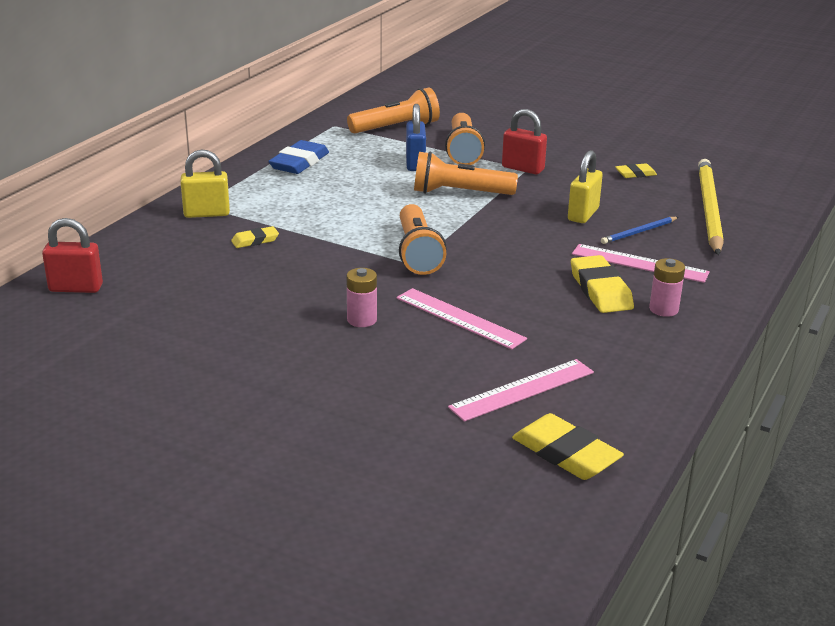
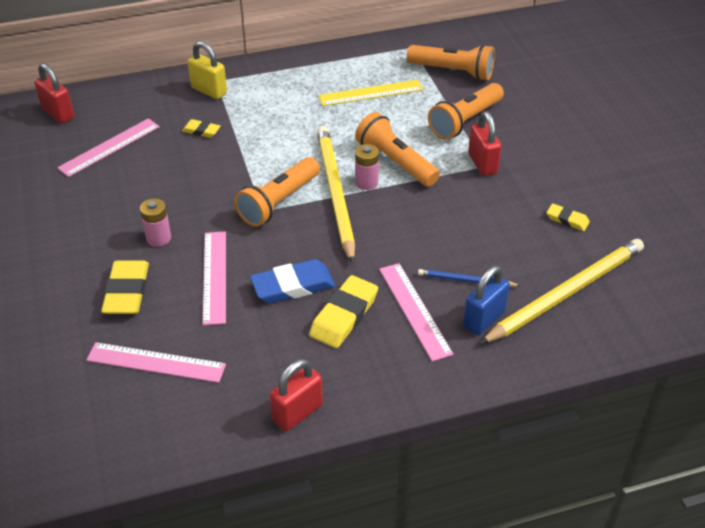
camera: 45 degrees right, 15 degrees up
(185, 287) = (110, 147): none -> pink ruler
(299, 162) = (332, 73): blue eraser -> blue eraser (293, 286)
(357, 162) = (371, 93): none -> yellow ruler
(415, 164) = (409, 116): blue padlock -> blue padlock (484, 319)
(451, 229) = (335, 193): none -> yellow pencil
(565, 453) = (98, 431): yellow eraser -> yellow eraser (127, 291)
(583, 214) = (452, 236): yellow padlock -> none
(663, 309) = (358, 364): pink battery -> pink battery (366, 182)
(680, 356) = (297, 413): none -> red padlock

